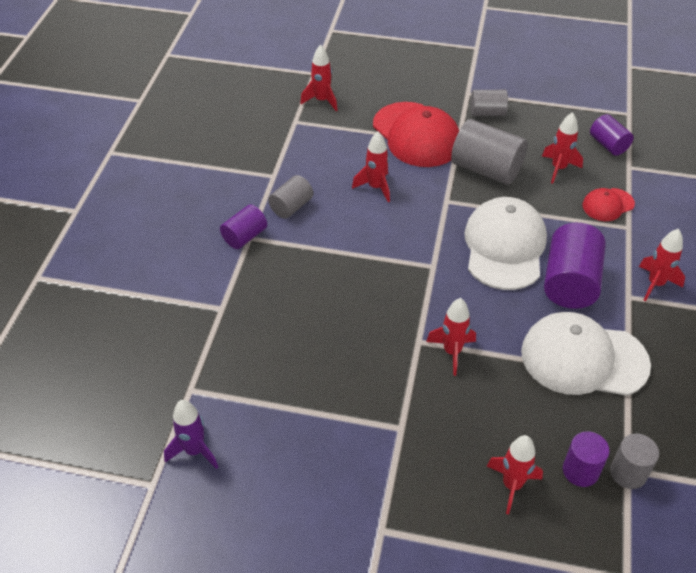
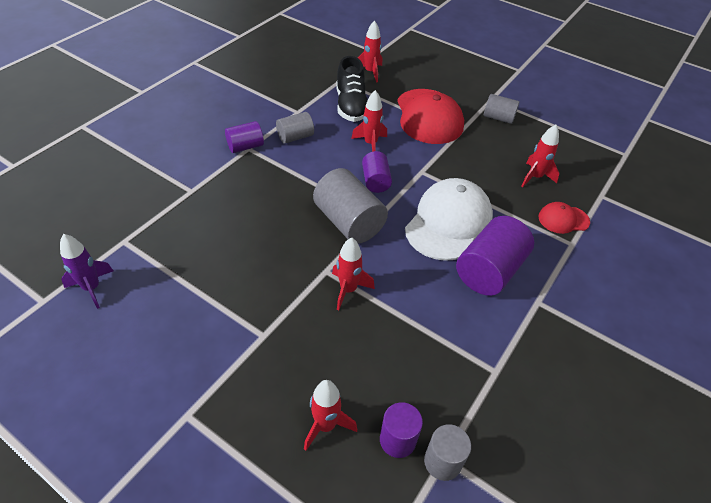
camera: 20 degrees right, 0 degrees up
(327, 149) = (351, 106): none -> black shoe
(486, 169) = (471, 158): grey cylinder -> grey cylinder (349, 222)
(583, 358) = (462, 339): white cap -> none
(608, 145) = (592, 172): purple cylinder -> purple cylinder (375, 181)
(655, 284) = (570, 300): red rocket -> none

